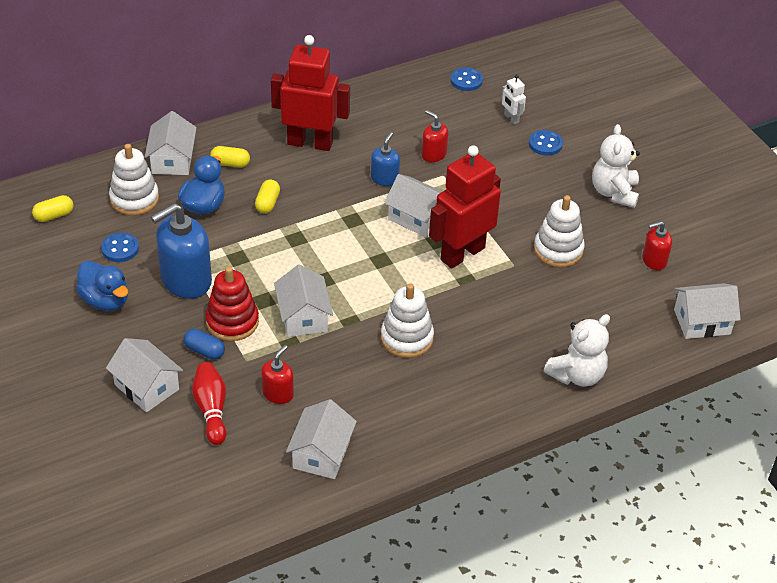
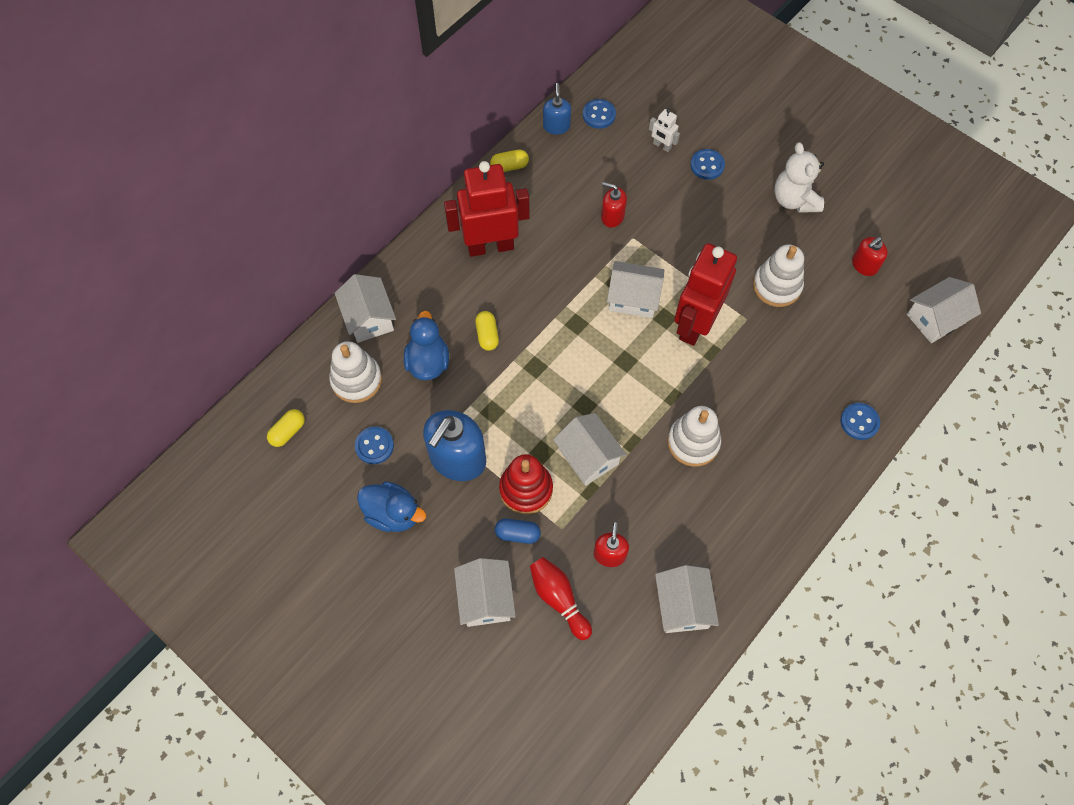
camera: 20 degrees left, 20 degrees up
(147, 387) = (486, 598): white house -> white house turned 60 degrees clockwise
(230, 163) = (427, 300): yellow capsule -> yellow capsule (509, 166)
(384, 178) = (581, 263): blue soap dispenser -> blue soap dispenser (556, 126)
(577, 375) = (859, 422): white teddy bear -> blue button

